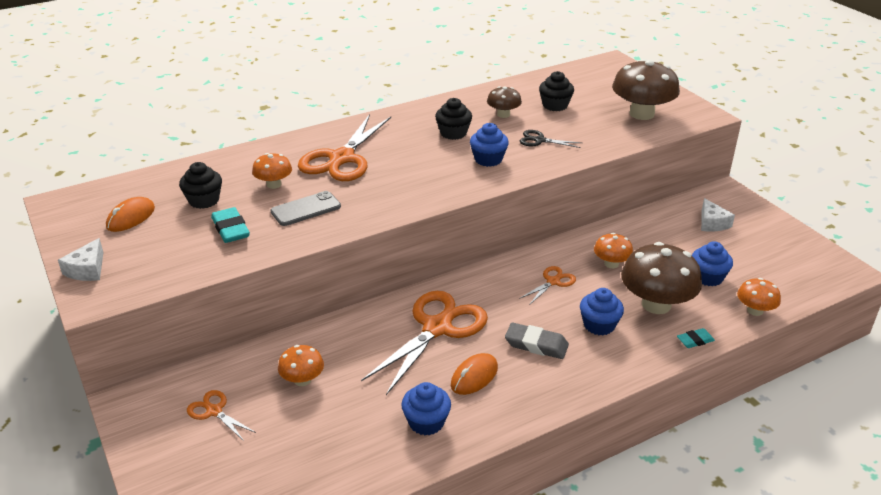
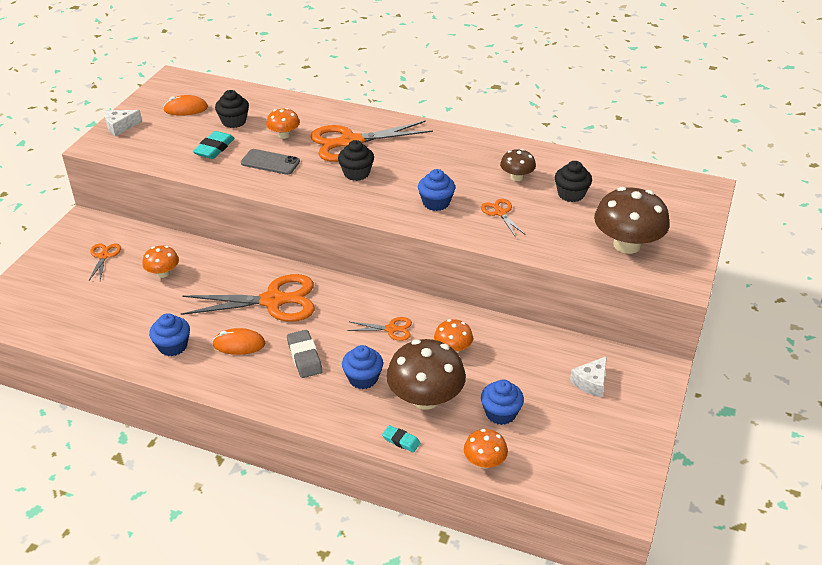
camera: 50 degrees right, 5 degrees up
(453, 133) = (453, 169): black cupcake -> black cupcake (356, 173)
(539, 140) = (500, 213): black scissors -> orange scissors

